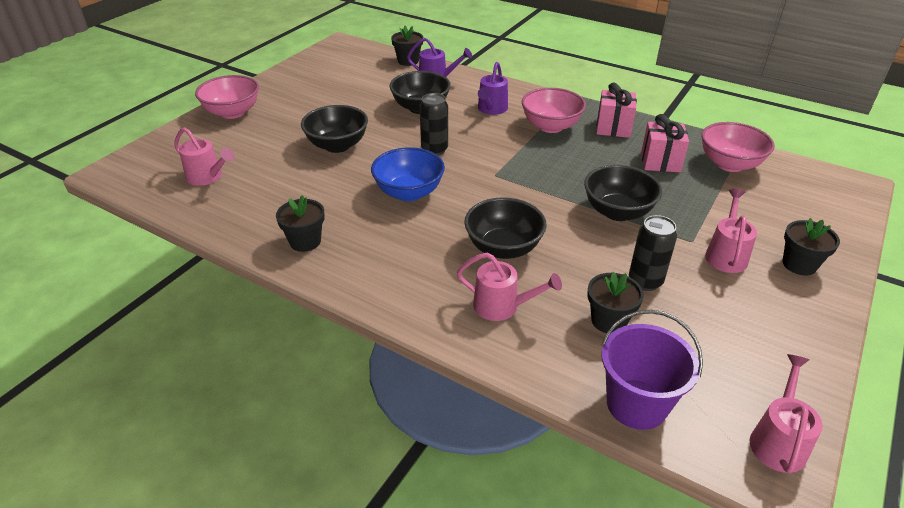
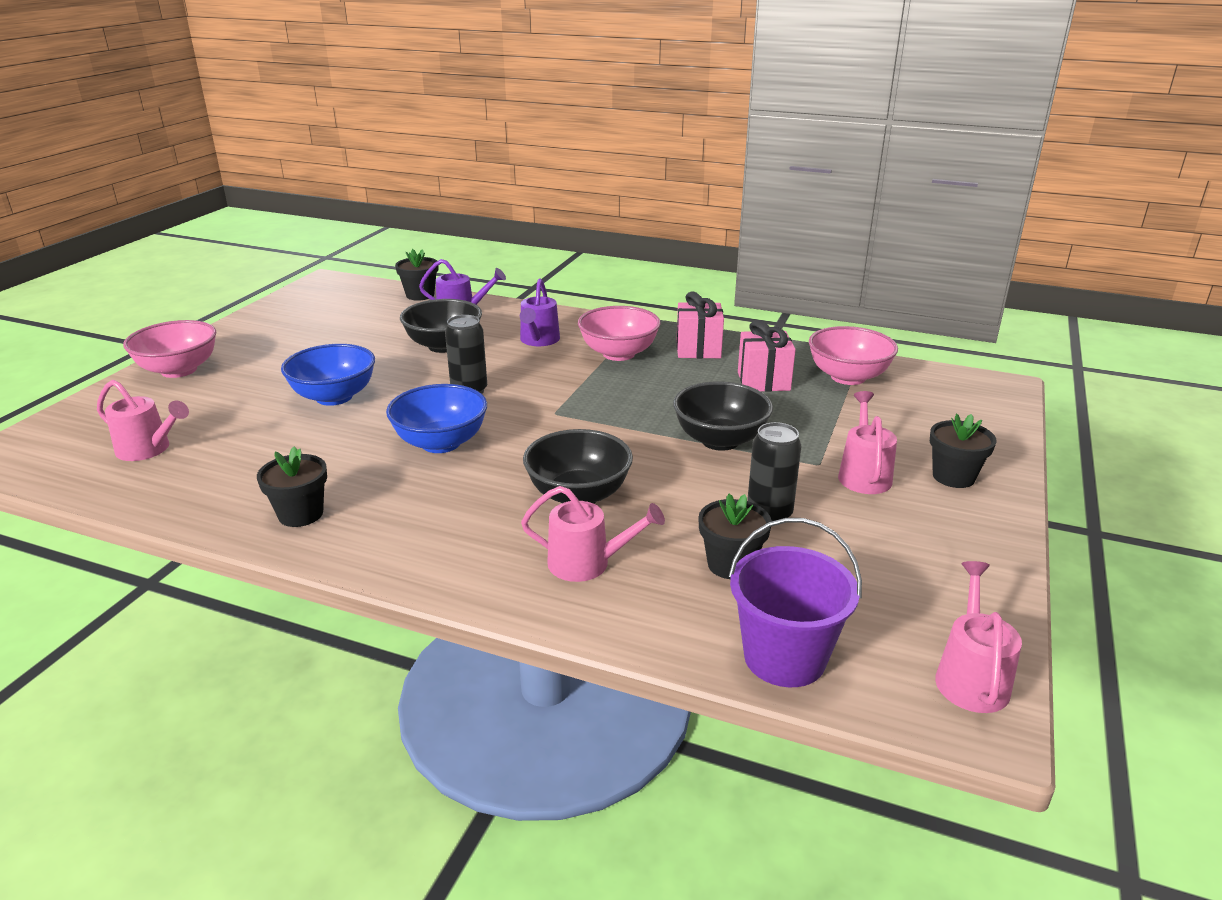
camera: 10 degrees left, 10 degrees down
(337, 145) = (334, 397): black bowl -> blue bowl

